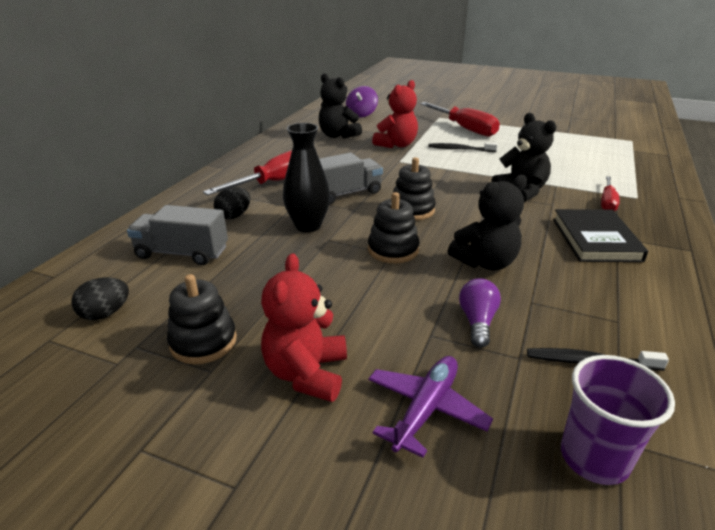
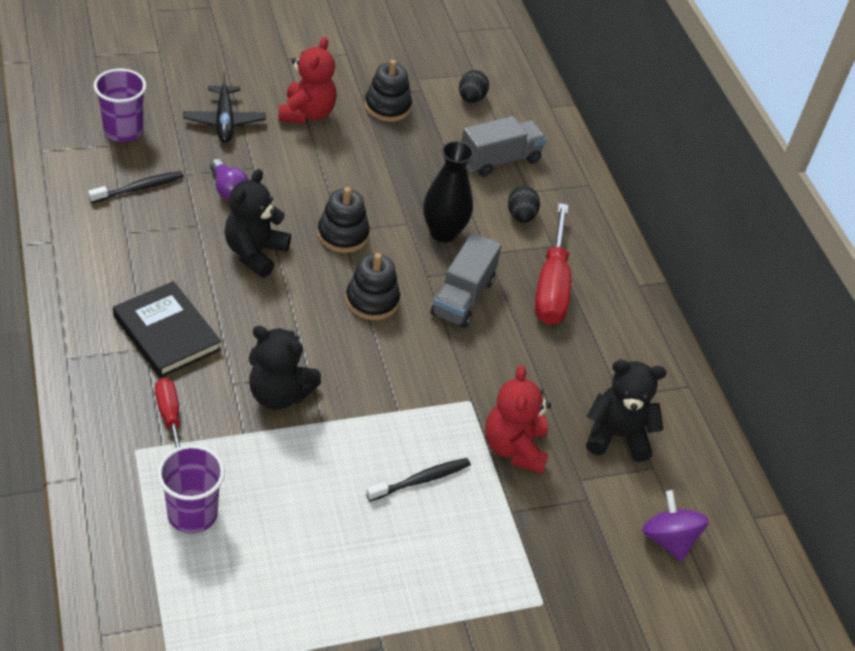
camera: 135 degrees right, 15 degrees up
(306, 373) = (307, 113): red teddy bear -> red teddy bear turned 45 degrees clockwise
(426, 409) = (224, 121): purple plane -> black plane
(465, 129) = (464, 569): red screwdriver -> none
(604, 170) = (192, 514): none -> purple cup

